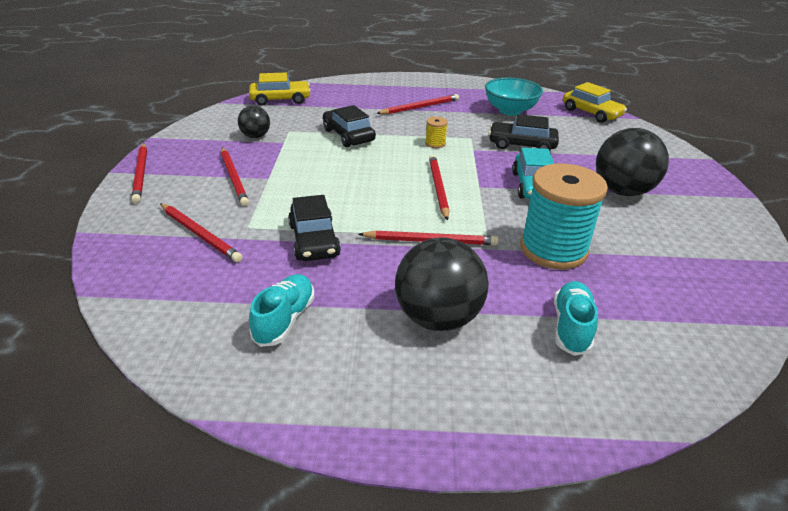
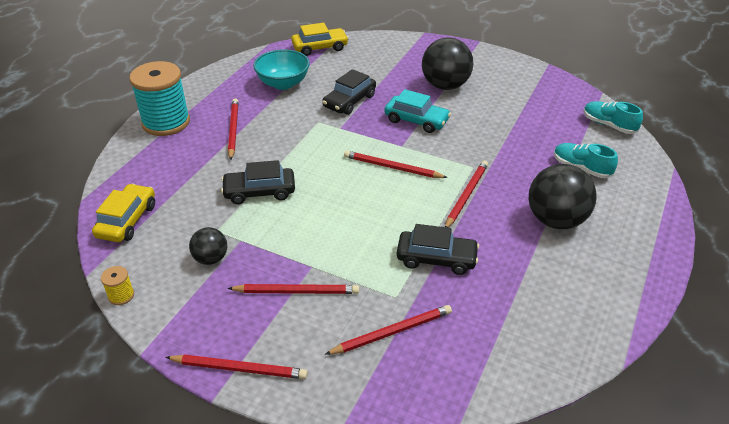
camera: 65 degrees left, 5 degrees up
(285, 319) = (534, 297): turquoise shoe -> turquoise shoe (608, 125)
(435, 143) = (315, 144): yellow spool -> yellow spool (121, 295)
(553, 249) = (501, 143): turquoise spool -> turquoise spool (166, 122)

